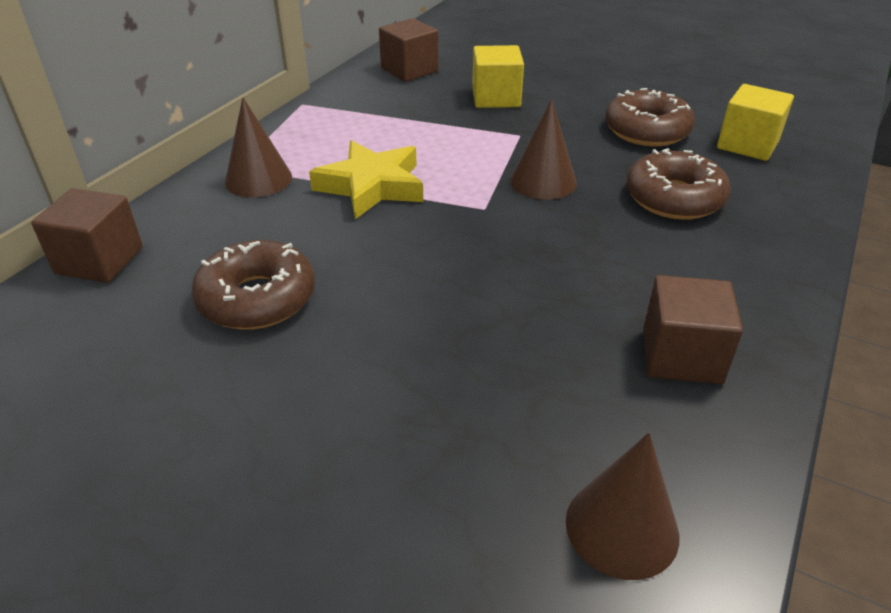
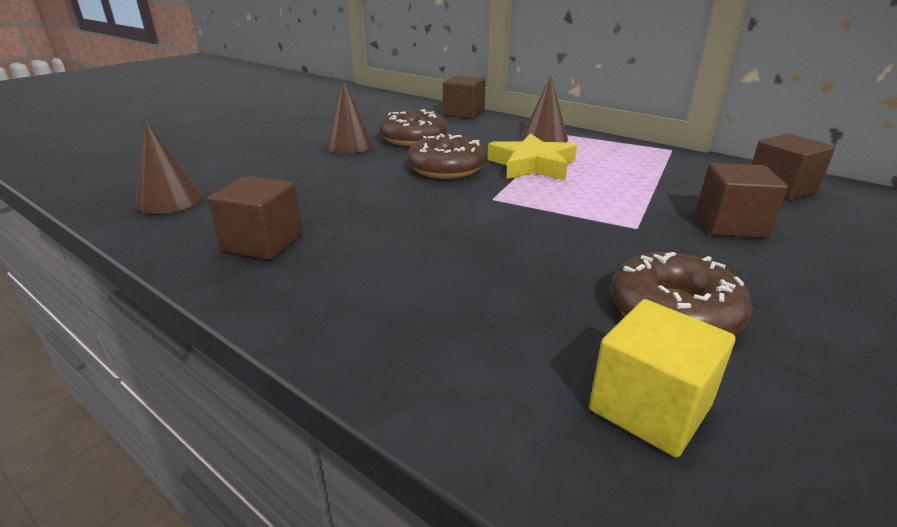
camera: 100 degrees right, 10 degrees down
(496, 98) = (731, 225): yellow cube -> brown cube
(543, 181) = (535, 226): brown cone -> brown cone (350, 145)
(674, 198) = (489, 293): brown donut -> brown donut (446, 168)

